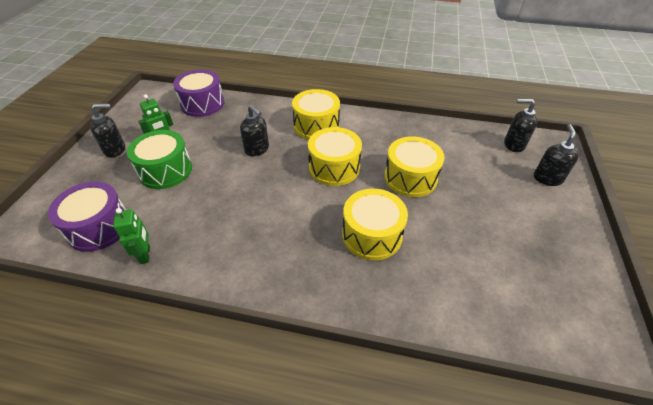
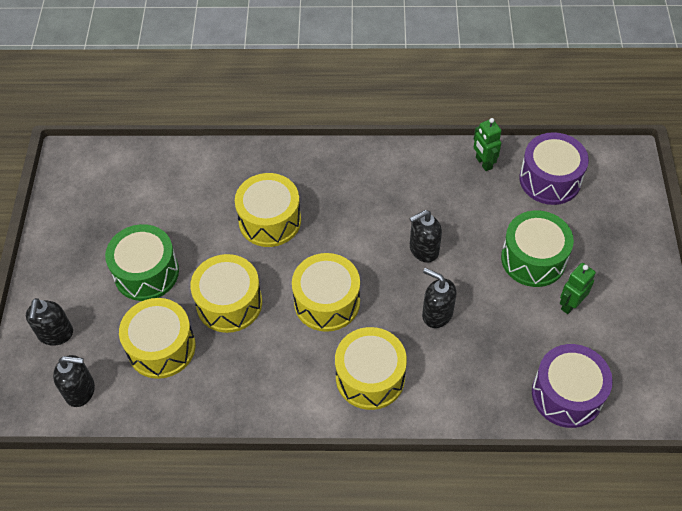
camera: 170 degrees right, 10 degrees up
(115, 150) = (621, 278): black soap dispenser -> black soap dispenser (423, 249)
(460, 159) = (161, 347): none -> yellow drum
(484, 209) = (146, 272): none -> green drum

